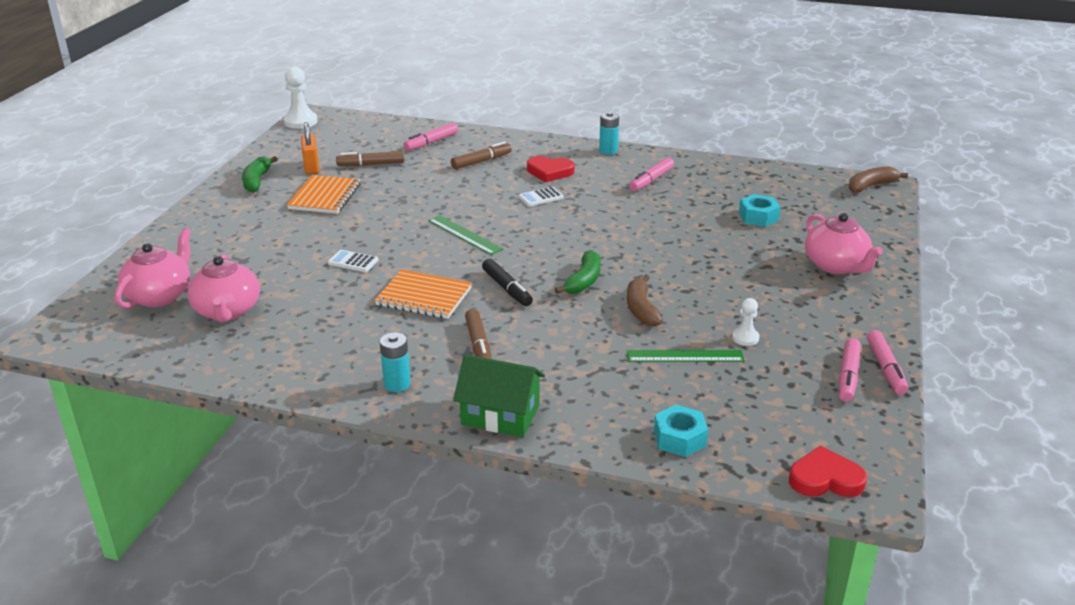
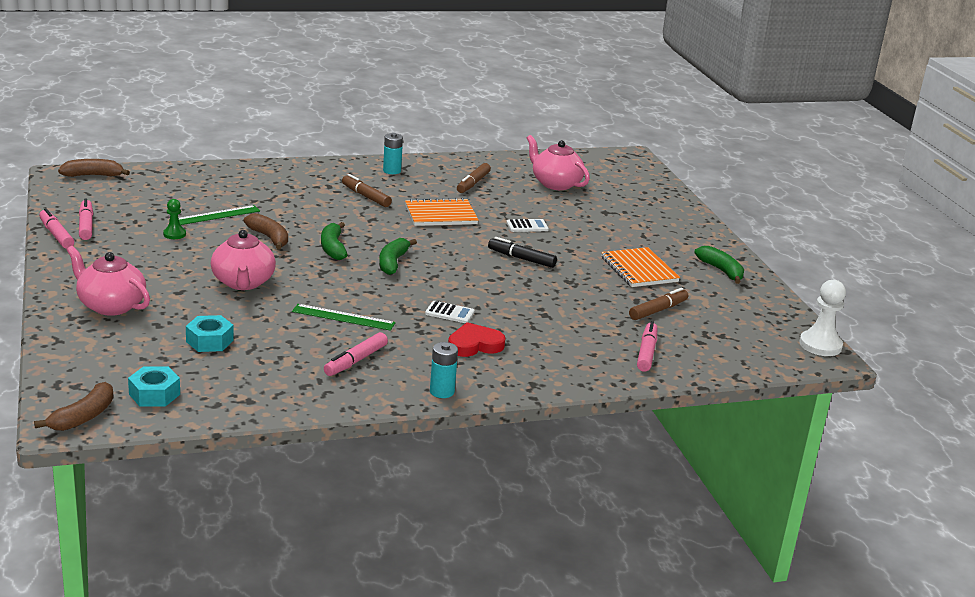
camera: 145 degrees right, 5 degrees down
(160, 295) = (614, 183): pink teapot -> pink teapot (243, 282)
(311, 167) = (705, 295): orange padlock -> none
(465, 235) = (472, 263): green ruler -> green ruler (343, 317)
(481, 161) = (560, 341): brown marker -> brown marker (473, 183)
(500, 415) = (312, 169): green house -> none
(507, 288) = (387, 231): black marker -> black marker (521, 259)
(539, 251) = (393, 262): none -> green banana
(541, 197) = (449, 313): white calculator -> white calculator turned 75 degrees clockwise
(651, 180) = (356, 361): pink marker -> pink marker turned 150 degrees counterclockwise
(679, 438) = (193, 177): turquoise nut -> turquoise nut (154, 394)
(745, 338) = (174, 234): white pawn -> green pawn
(825, 479) = (93, 175): red heart -> brown banana

